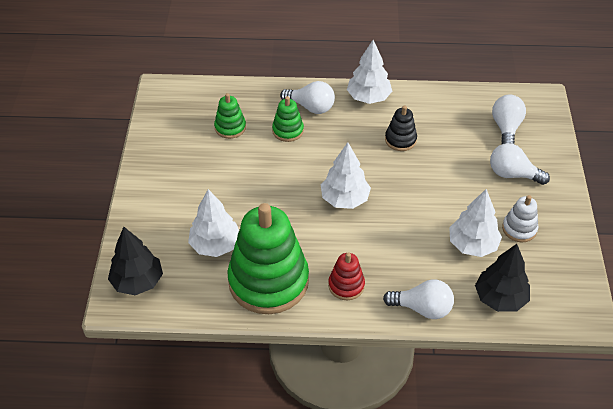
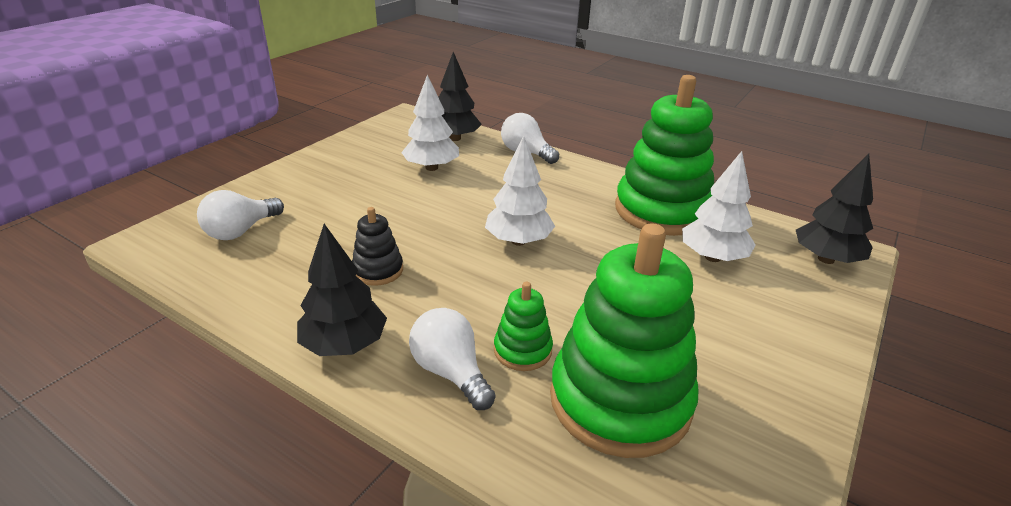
camera: 150 degrees left, 15 degrees down
(230, 127) = (620, 400): green stacking toy -> green stacking toy, size x2.22
(346, 285) = (582, 184): red stacking toy -> none
(368, 97) = (344, 344): white tree -> black tree
(512, 174) = (311, 194): white light bulb -> none
(519, 229) = (374, 162): white stacking toy -> none

